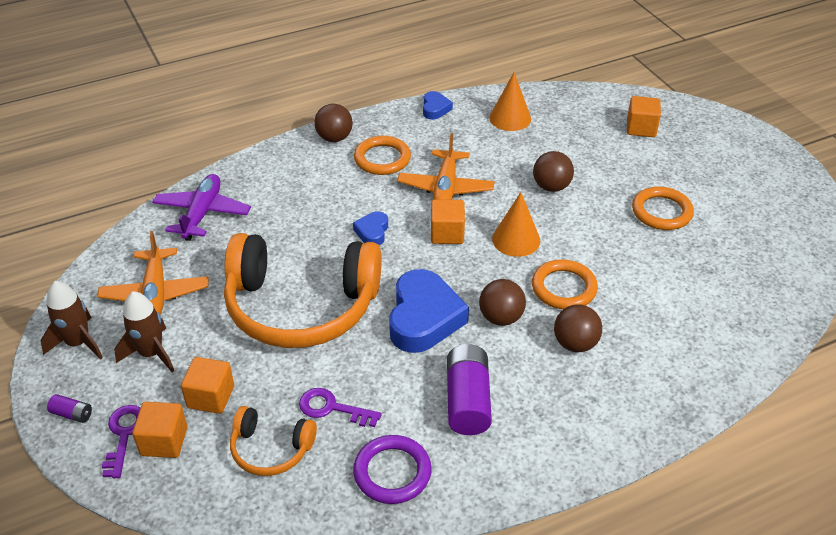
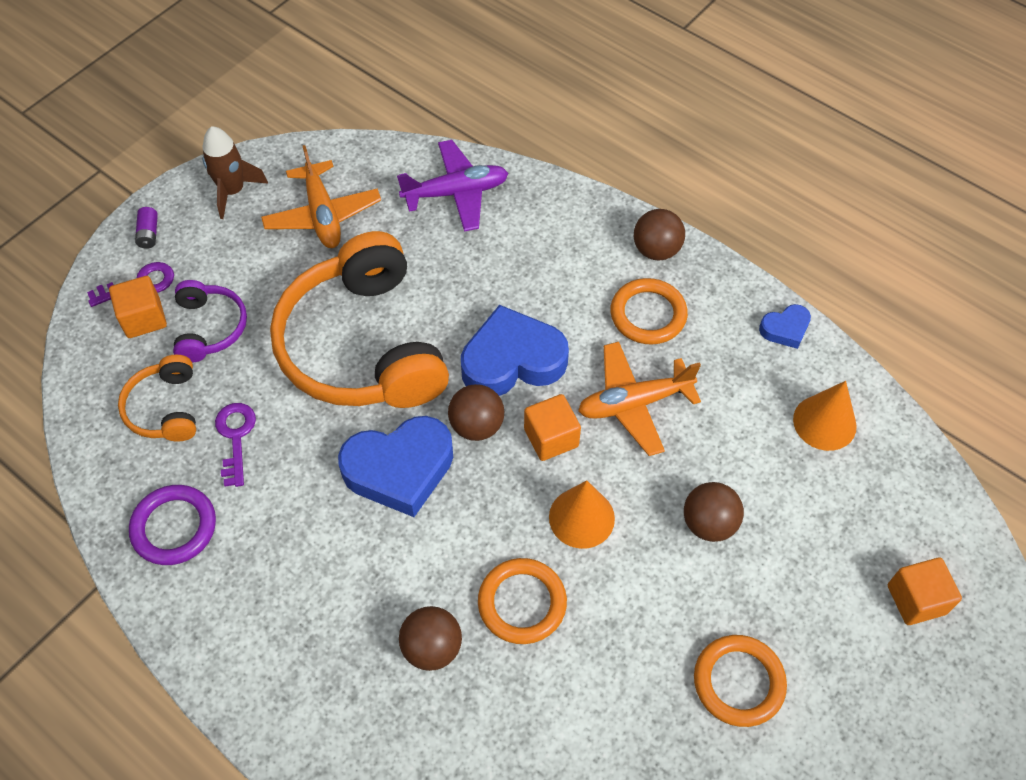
camera: 65 degrees right, 15 degrees up
(151, 353) = (243, 253): brown rocket -> none
(155, 293) = (322, 215): orange plane -> orange plane turned 75 degrees counterclockwise
(211, 397) = (209, 328): orange cube -> purple headphones
(372, 232) = (512, 360): blue heart -> blue heart, size x2.05
(467, 401) = (296, 562): purple battery -> none
(501, 317) = (437, 549): brown ball -> brown ball (477, 425)

